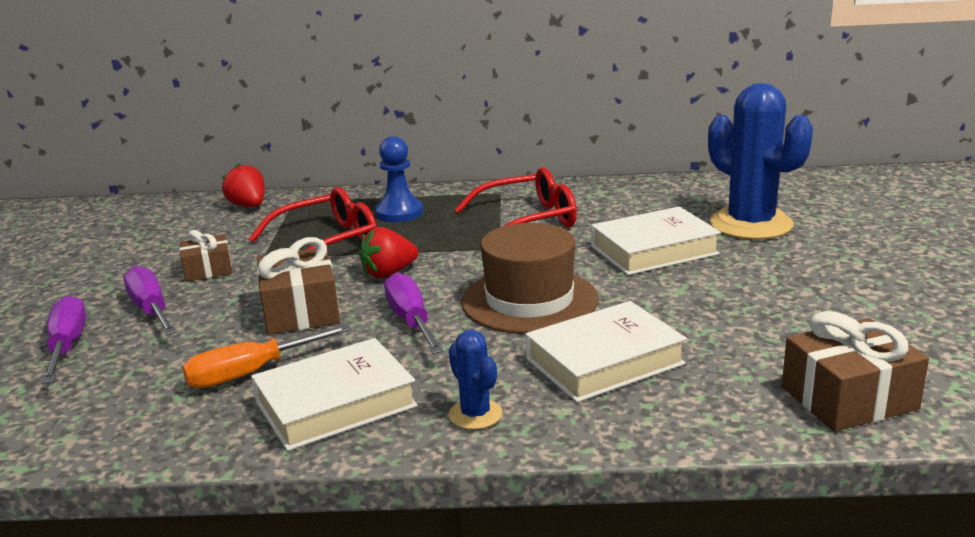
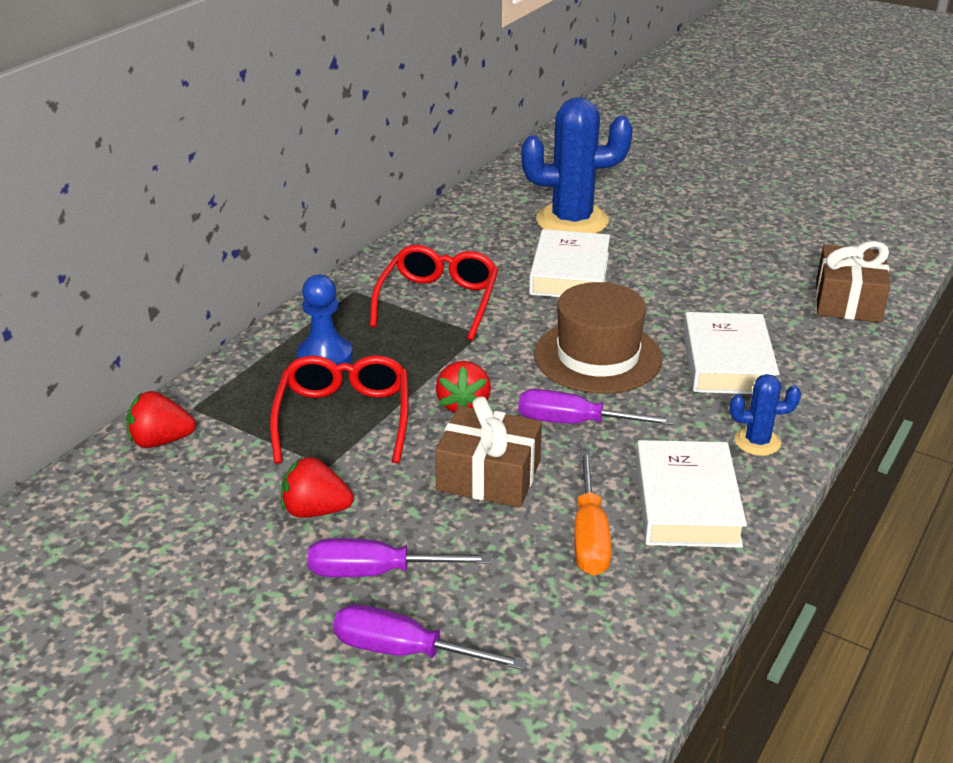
camera: 60 degrees left, 10 degrees up
(208, 270) = (315, 510): brown gift -> red strawberry

